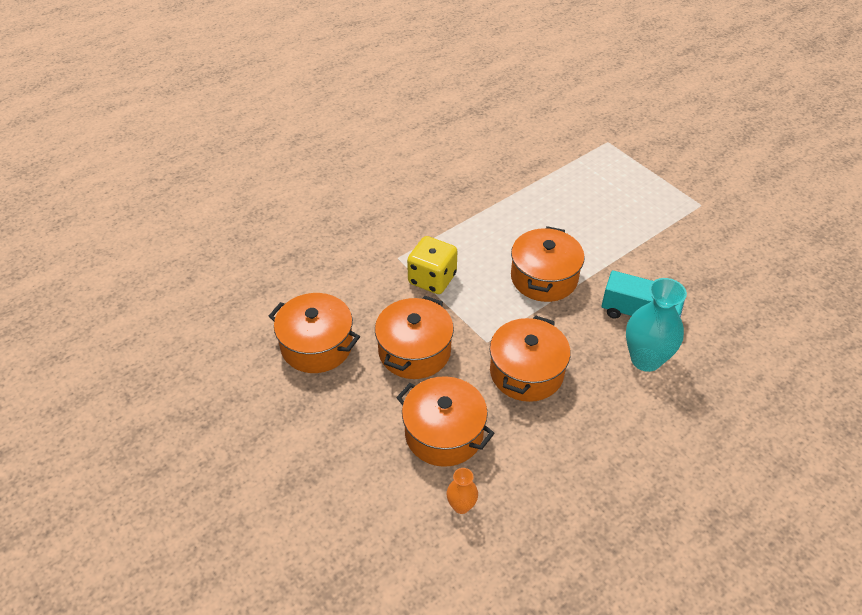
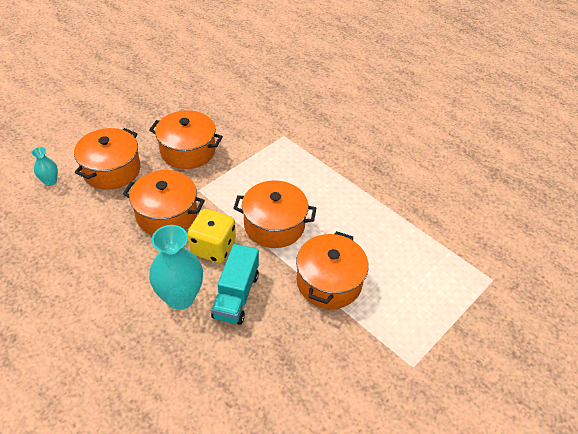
camera: 80 degrees right, 0 degrees up
(317, 345) = (192, 104): orange pot -> orange pot (329, 282)
(432, 279) = (263, 156): yellow dice -> yellow dice (213, 248)
(461, 506) = (50, 181): orange vase -> turquoise vase

